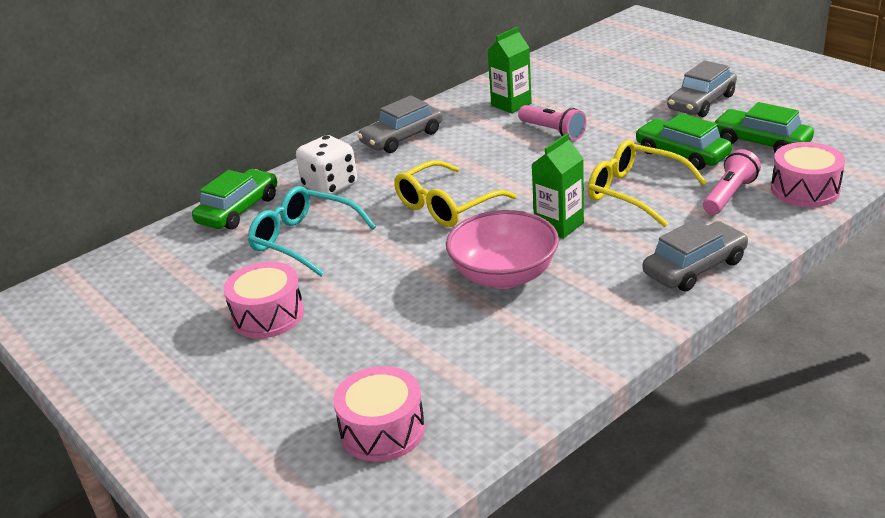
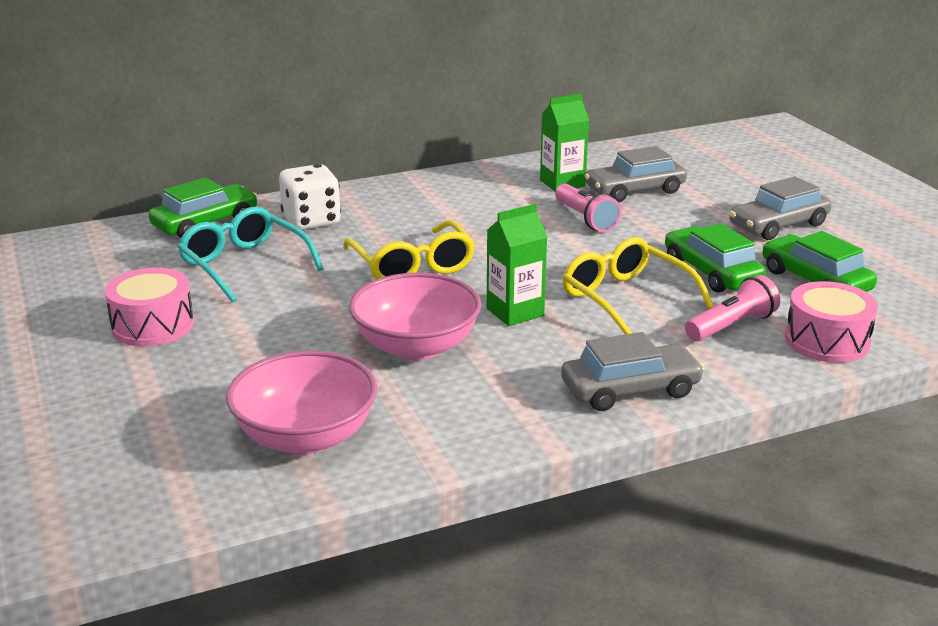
camera: 15 degrees right, 5 degrees down
(382, 430) = (172, 461): pink drum -> none
(402, 138) = (421, 191): grey car -> grey car (635, 190)
(446, 206) = (412, 266): yellow glasses -> yellow glasses turned 90 degrees counterclockwise
(476, 377) = (306, 437): none -> pink bowl

